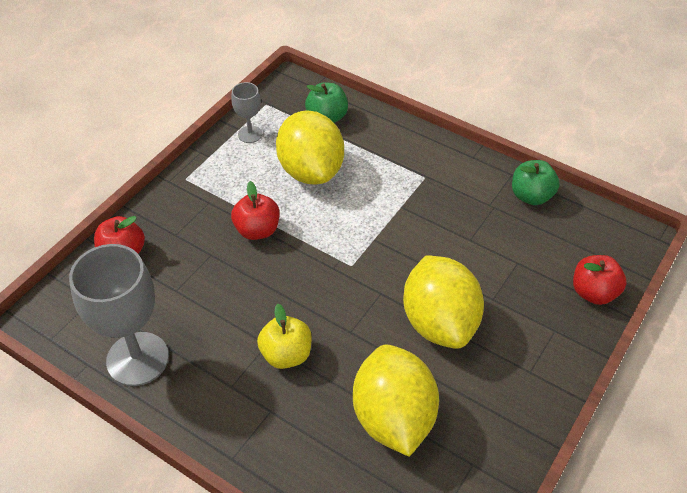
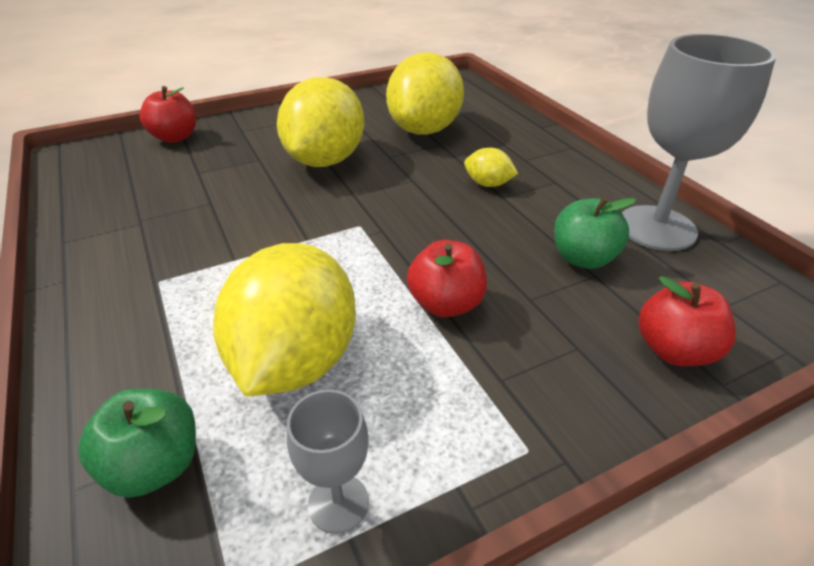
camera: 150 degrees left, 10 degrees down
(286, 354) = (488, 184): yellow apple -> yellow lemon
(531, 196) = (87, 213): green apple -> green apple (583, 258)

